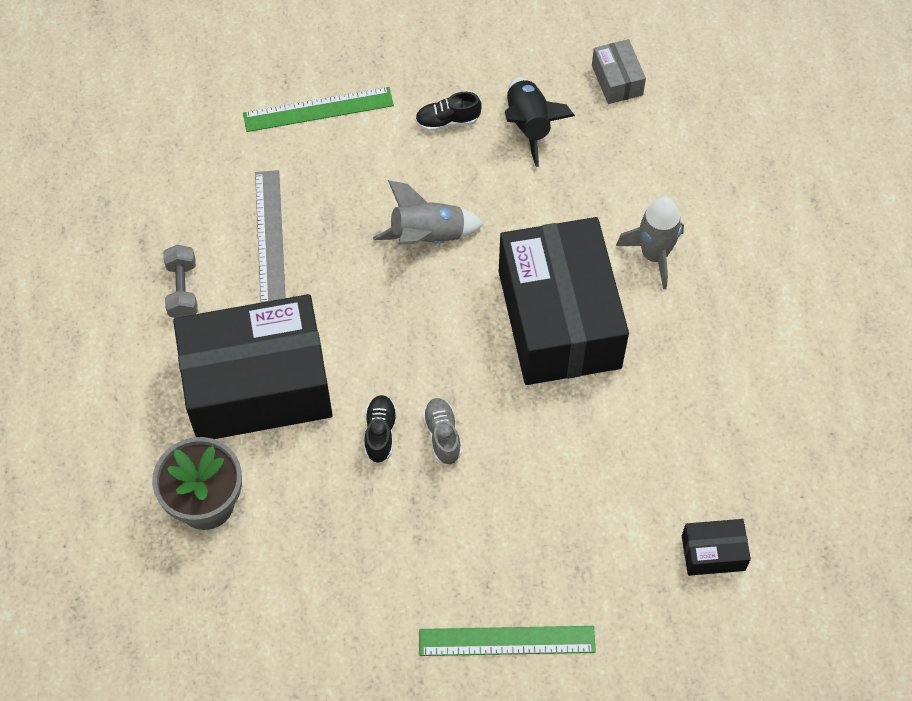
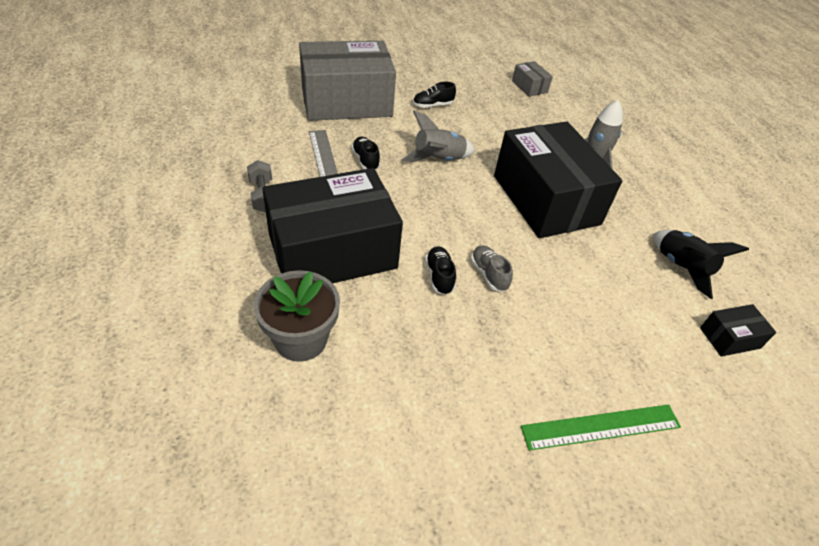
camera: 15 degrees left, 15 degrees down
(318, 109) = (346, 101): green ruler -> grey box
(325, 232) = (365, 160): none -> black shoe
(529, 126) = (485, 106): black rocket -> black rocket (681, 268)

